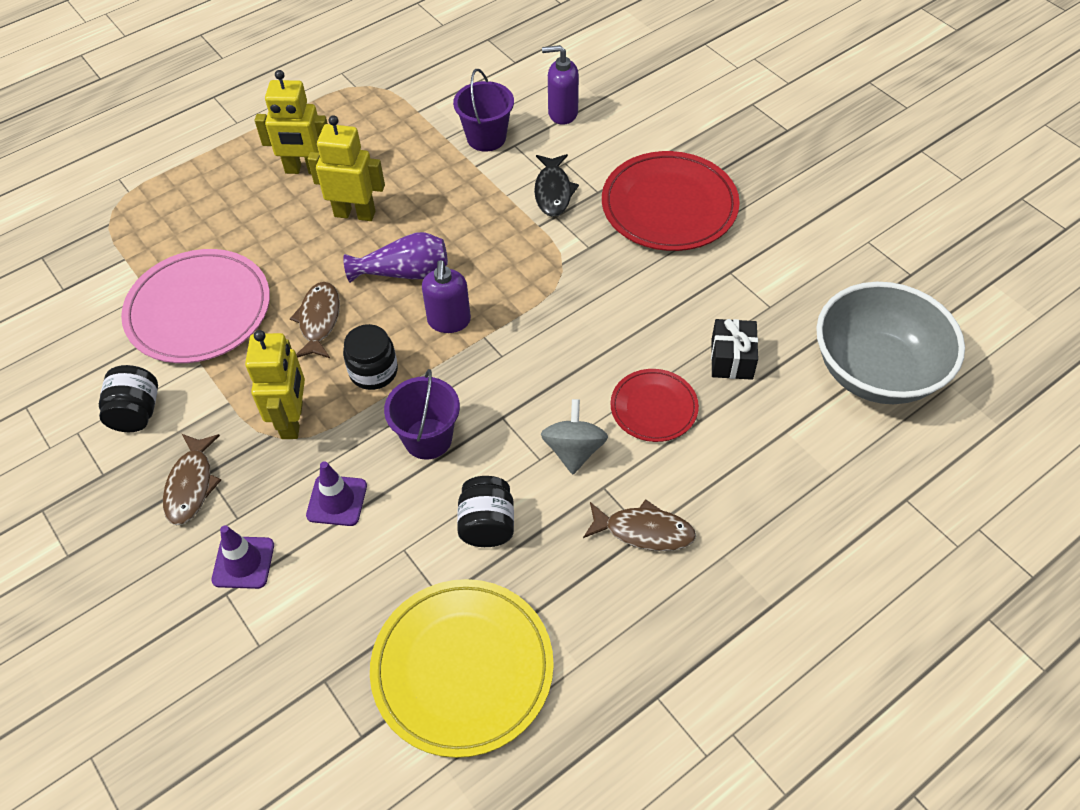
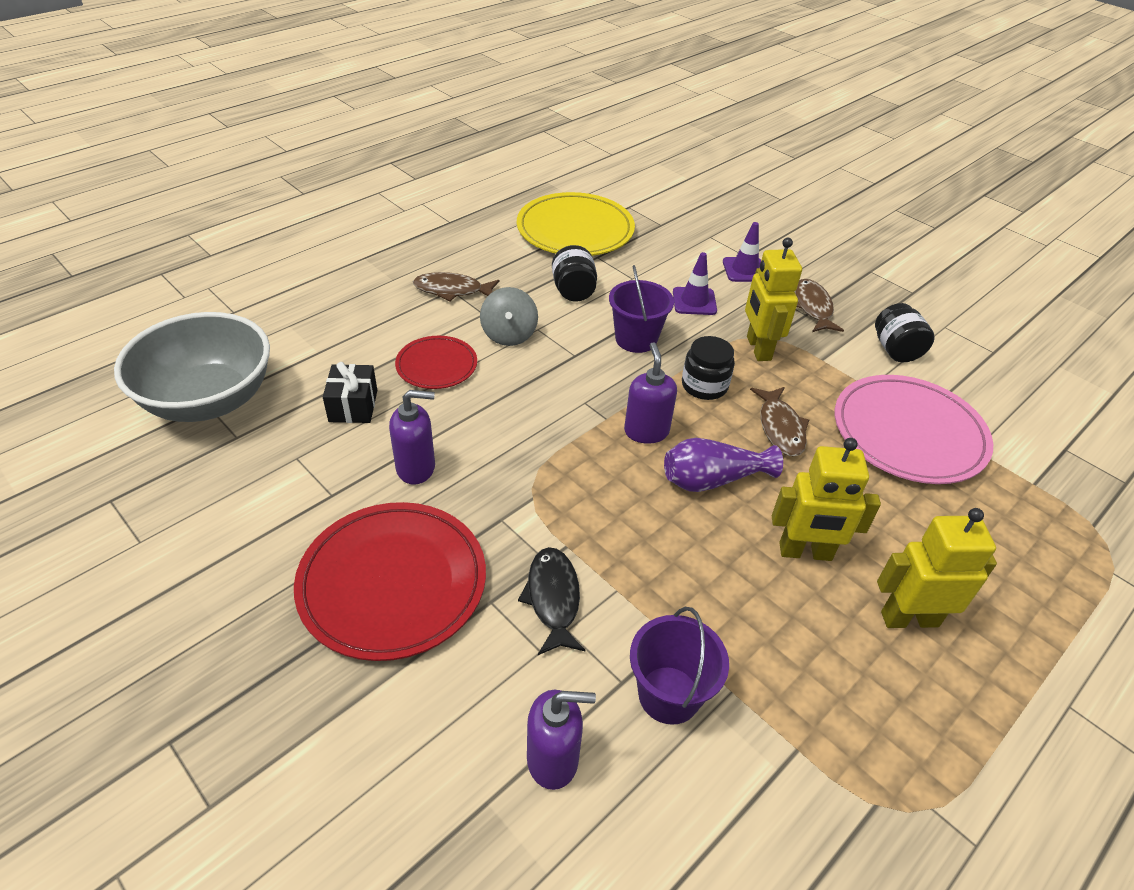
camera: 170 degrees right, 10 degrees down
(662, 293) = (416, 468): none -> purple soap dispenser

